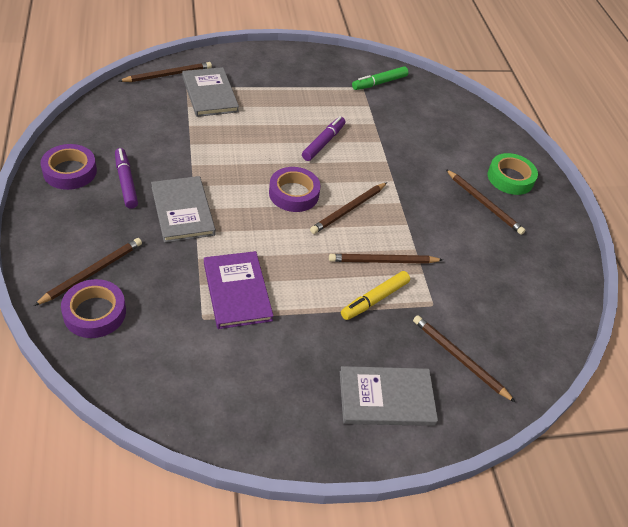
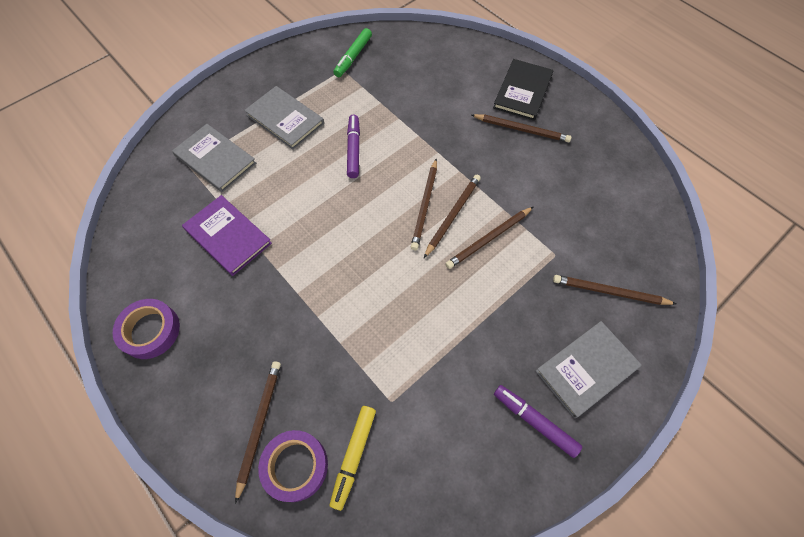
camera: 25 degrees left, 15 degrees up
(126, 182) = (213, 307): purple marker -> purple marker (534, 421)
(168, 75) = (159, 161): brown pencil -> brown pencil (452, 215)
(182, 211) = (288, 302): grey book -> grey book (285, 119)
(237, 291) = (398, 353): purple book -> purple book (228, 236)
(293, 194) = (369, 219): purple tape -> none
(374, 299) = (510, 281): yellow marker -> yellow marker (354, 456)
(510, 178) = (522, 91): green tape -> black book

